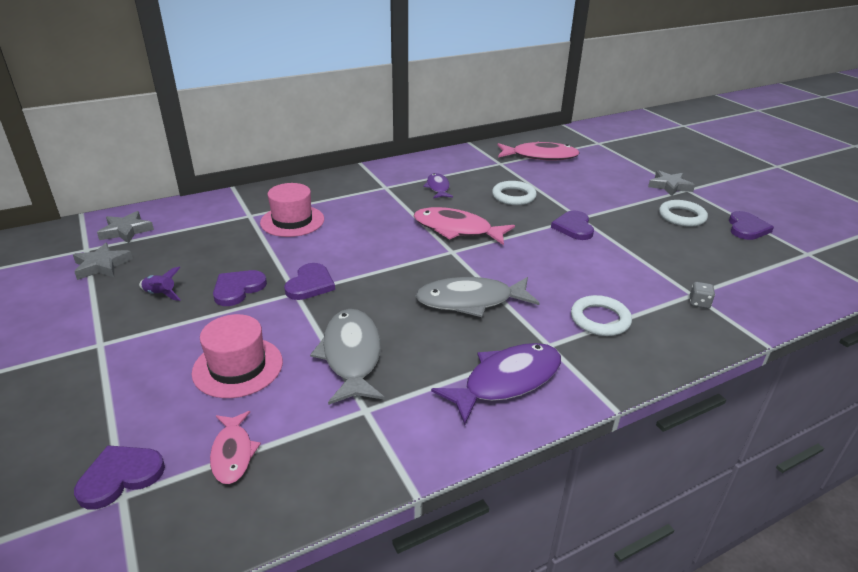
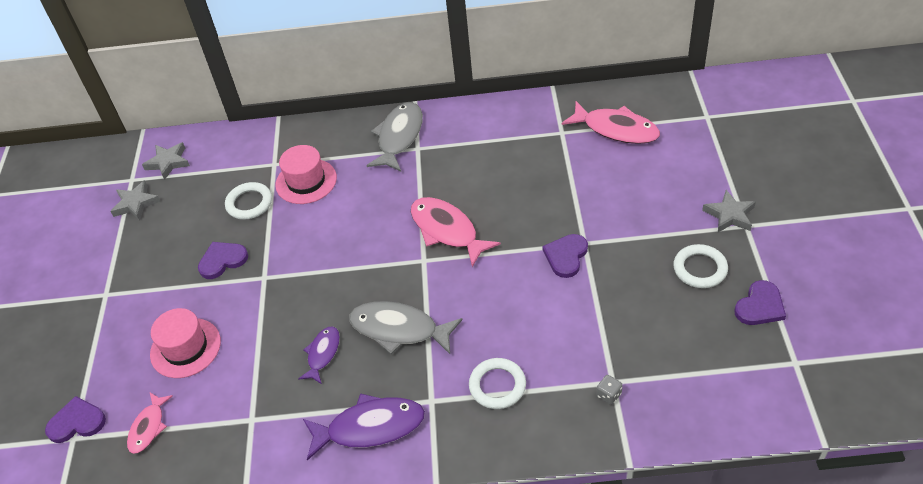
camera: 30 degrees right, 15 degrees up
(161, 294) = (165, 251): purple rocket -> none
(310, 284) = (280, 270): purple heart -> none
(351, 355) = (270, 362): grey fish -> grey fish (399, 137)
(438, 187) = (469, 161): purple fish -> purple fish (323, 354)
(513, 196) = (538, 192): white ring -> white ring (249, 203)

